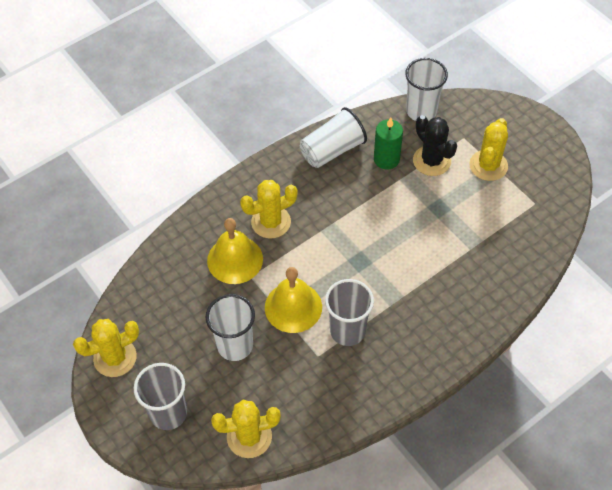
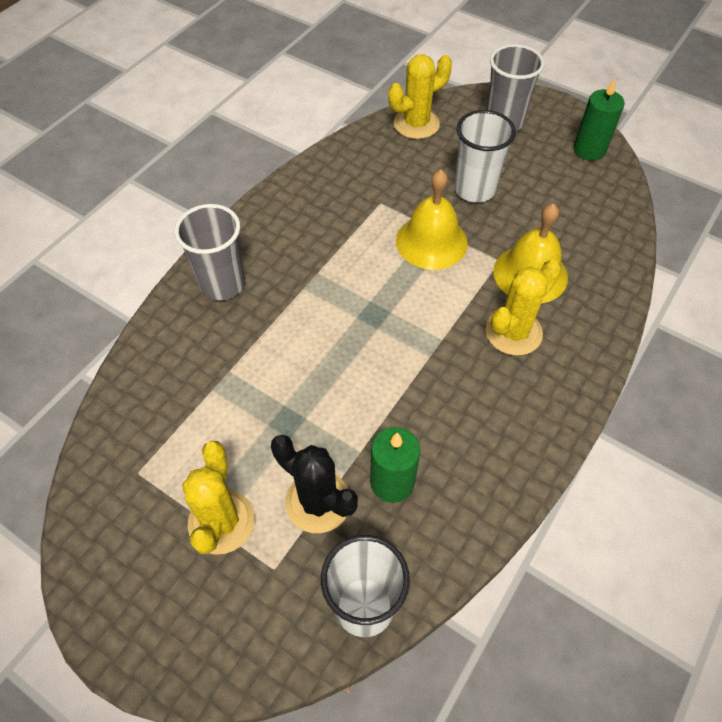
camera: 160 degrees right, 0 degrees up
(115, 358) = (589, 149): yellow cactus -> green candle
(332, 150) = (484, 472): white cup -> none
(347, 331) = (357, 234): grey cup -> grey cup (222, 284)

